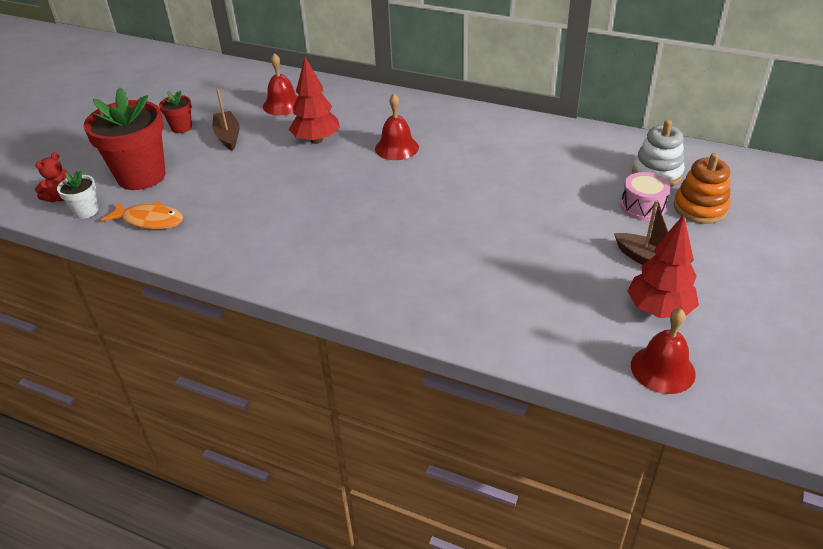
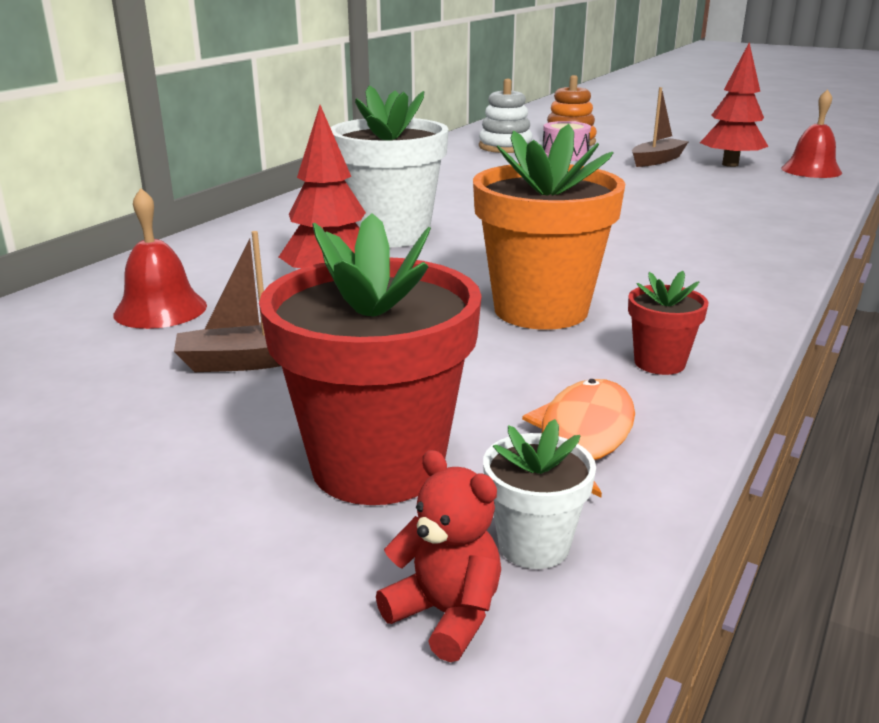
camera: 85 degrees left, 15 degrees down
(181, 127) = (156, 422): red flower pot -> red flower pot (659, 363)
(280, 206) = (540, 310): none -> orange flower pot
(396, 148) = (391, 235): red bell -> white flower pot

